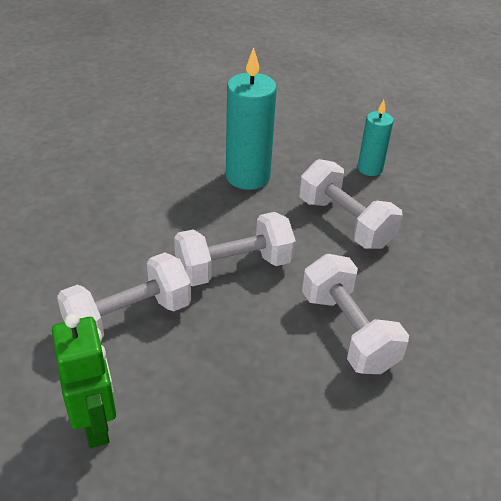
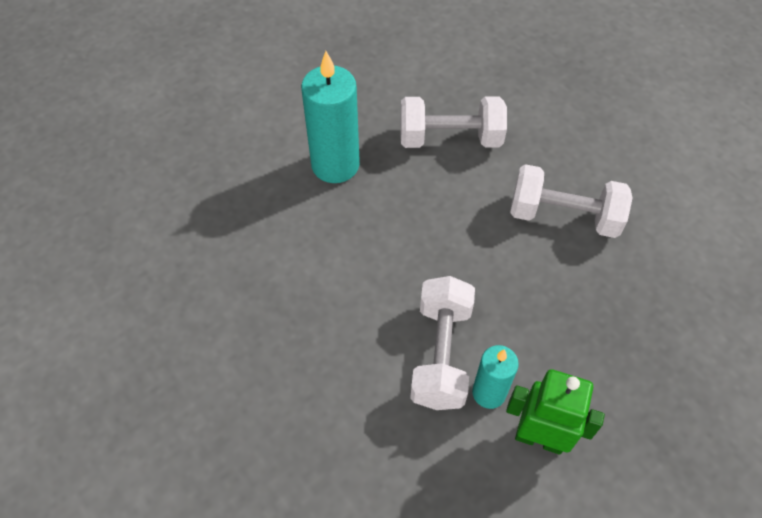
camera: 50 degrees left, 15 degrees up
(234, 267) = (441, 245): white dumbbell -> none
(370, 168) = (400, 78): turquoise candle -> turquoise candle (489, 393)

